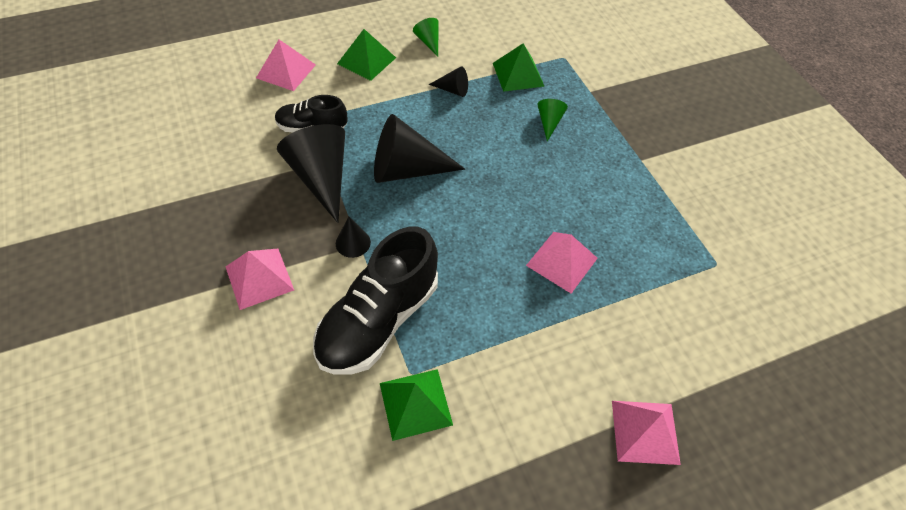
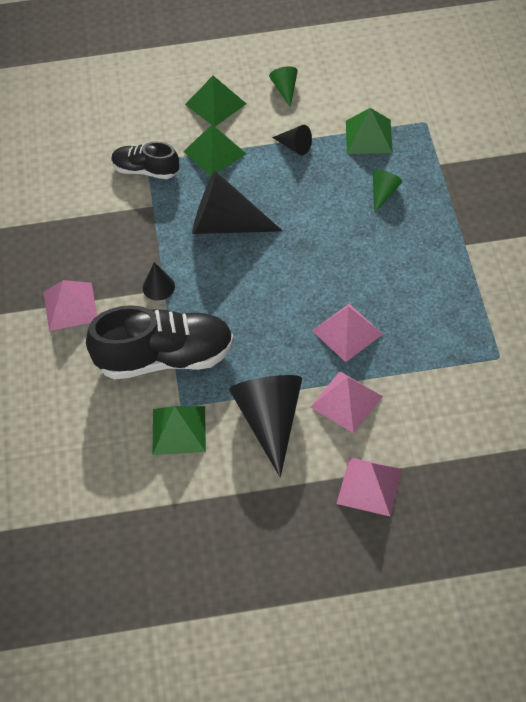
camera: 20 degrees right, 0 degrees up
(286, 71) = (133, 107): pink pyramid -> pink pyramid (346, 401)
(321, 178) = (143, 222): black cone -> black cone (270, 421)
(377, 103) = (214, 152): none -> green pyramid
(379, 320) = (165, 358): black shoe -> black shoe turned 150 degrees counterclockwise

